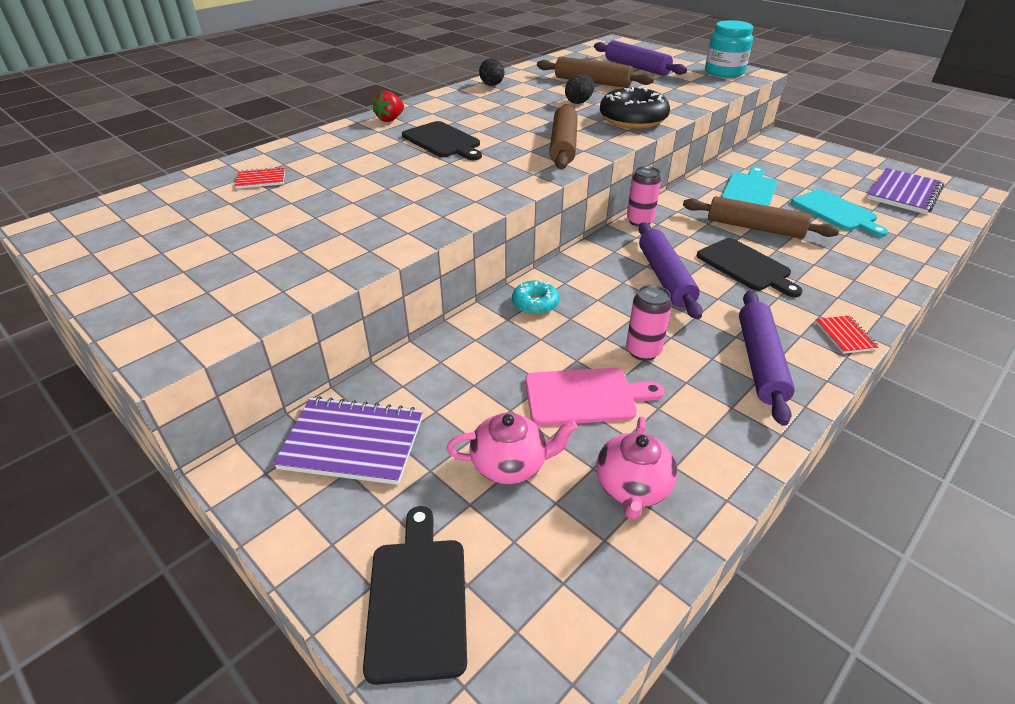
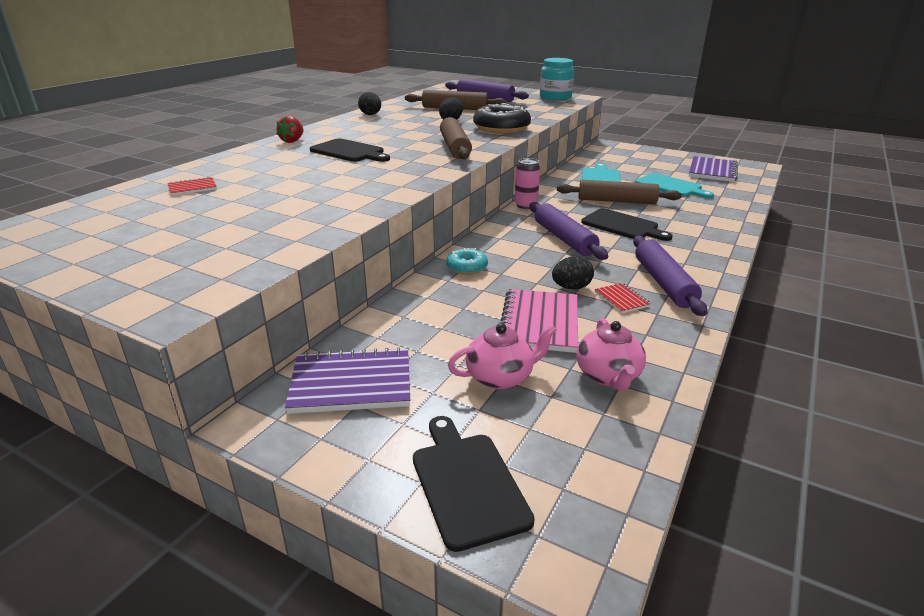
camera: 15 degrees left, 10 degrees down
(585, 396) = (539, 323): pink cutting board -> pink notebook
(643, 351) = (571, 287): pink can -> black egg
(845, 336) = (716, 259): red notebook -> red notebook (621, 299)

